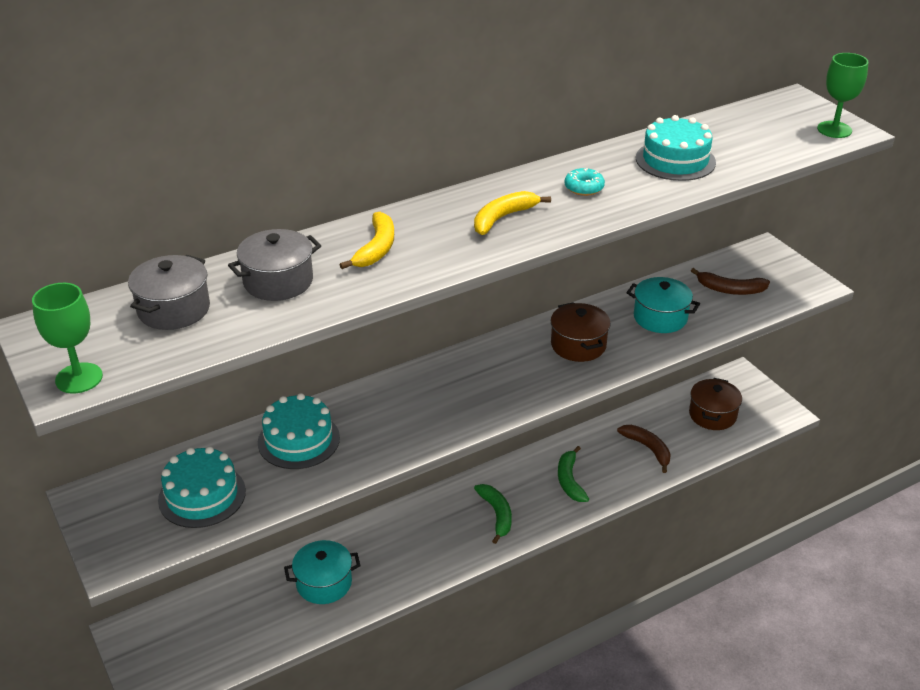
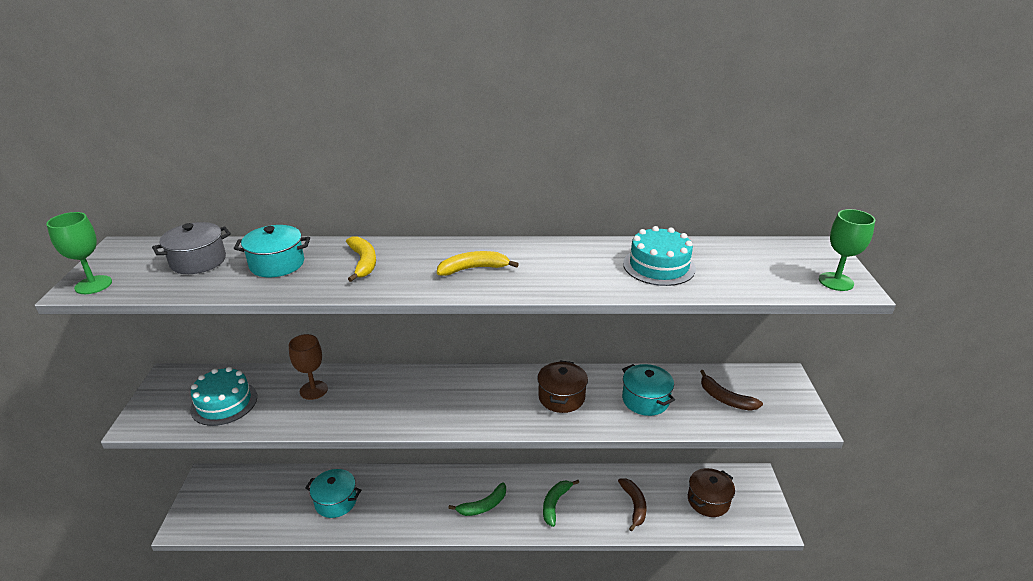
camera: 30 degrees right, 5 degrees down
(278, 281) = (277, 264): grey pot -> turquoise pot
(298, 440) = (313, 390): turquoise cake -> brown goblet
(376, 248) = (363, 262): yellow banana -> yellow banana turned 60 degrees counterclockwise
(496, 514) = (483, 505): green banana -> green banana turned 45 degrees clockwise
(584, 188) = (560, 265): turquoise donut -> none

